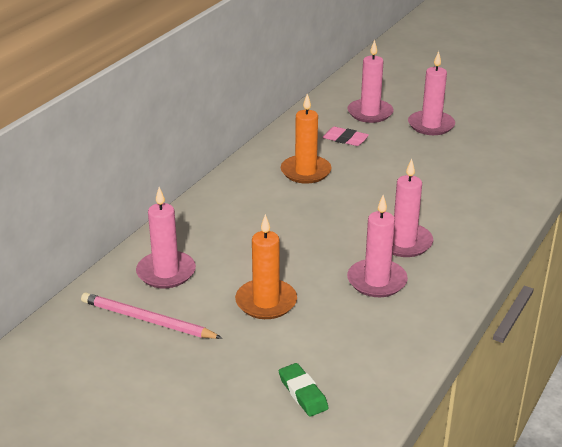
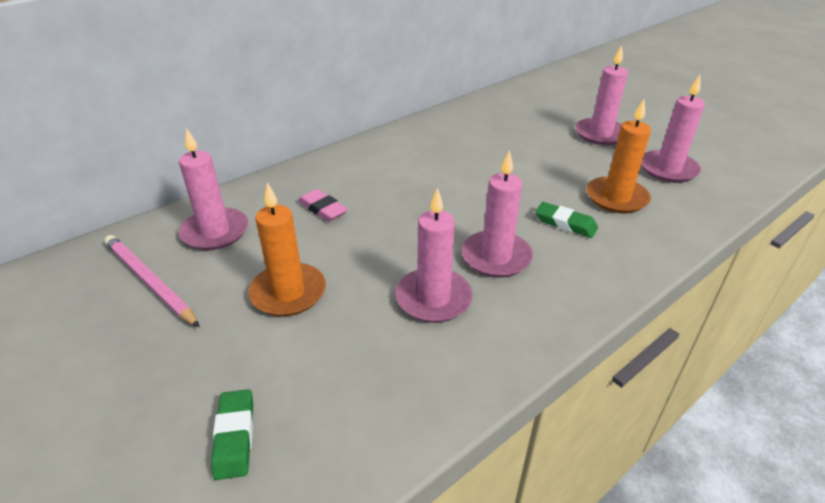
camera: 20 degrees right, 5 degrees up
(305, 172) = (436, 157): orange candle -> orange candle (616, 198)
(345, 139) = (498, 133): pink eraser -> pink eraser (323, 209)
(370, 113) = (540, 112): pink candle -> pink candle (668, 169)
(441, 206) = (565, 223): none -> green eraser

